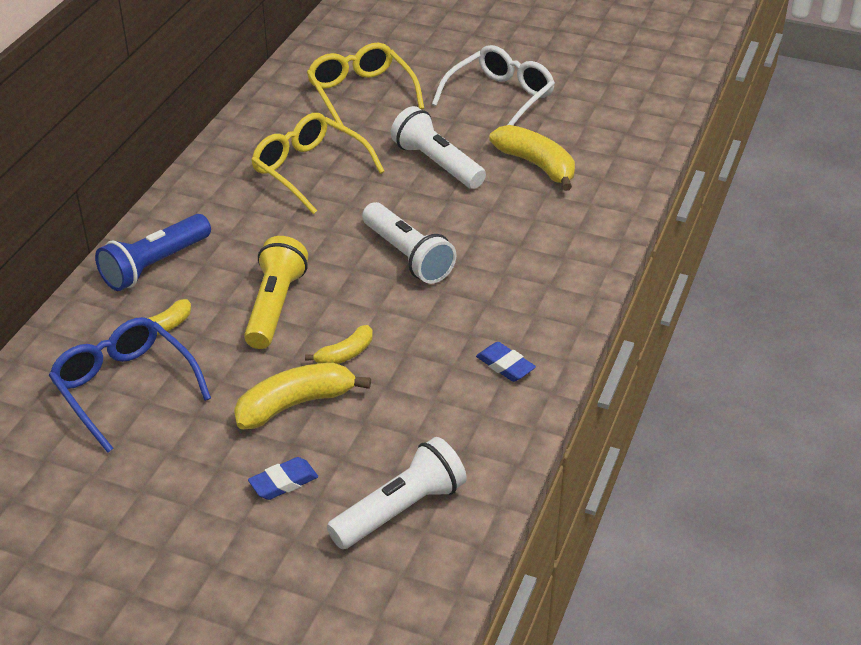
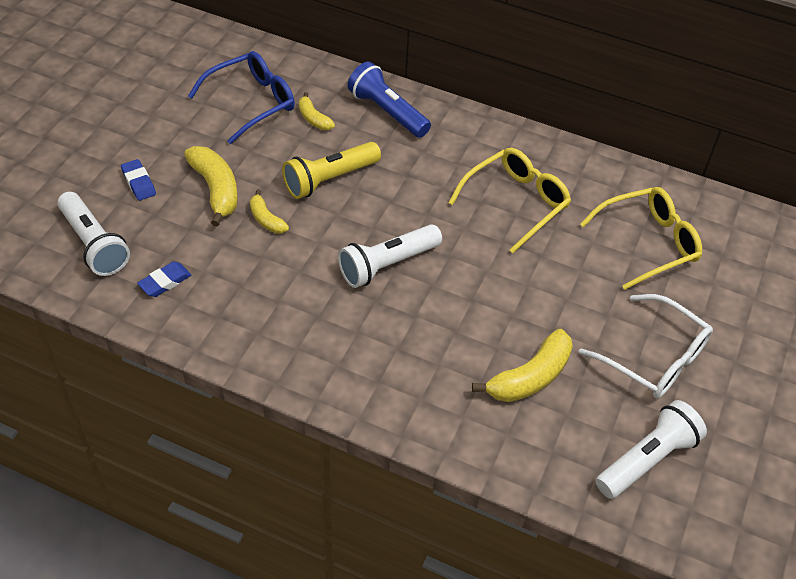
camera: 90 degrees right, 10 degrees up
(275, 306) = (329, 179): yellow flashlight -> yellow flashlight turned 135 degrees clockwise
(437, 164) = (529, 295): white flashlight -> white flashlight (647, 459)
(505, 365) = (234, 321): blue eraser -> blue eraser (165, 282)

